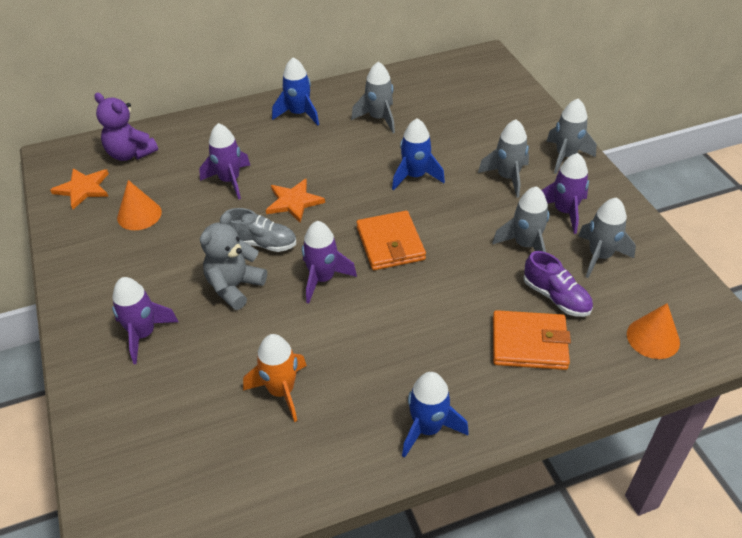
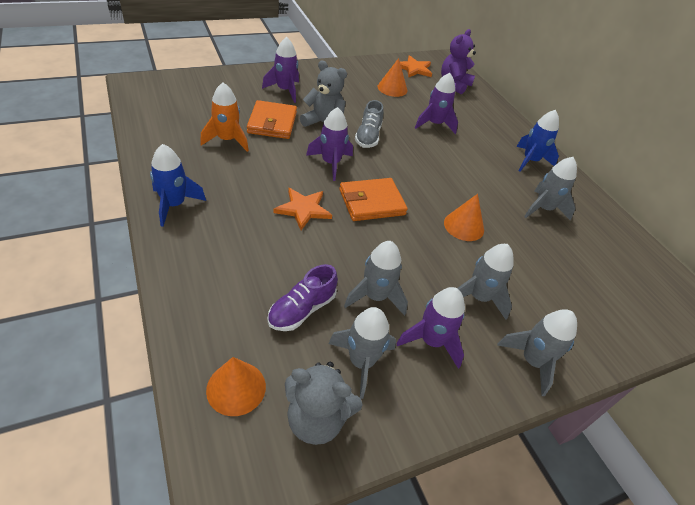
camera: 80 degrees right, 0 degrees up
(294, 202) = (416, 153): orange star -> orange star (303, 209)
(415, 176) = (464, 226): blue rocket -> orange cone
(529, 343) = (246, 279): orange wallet -> orange wallet (272, 123)
(661, 284) = (317, 419): none -> grey teddy bear

